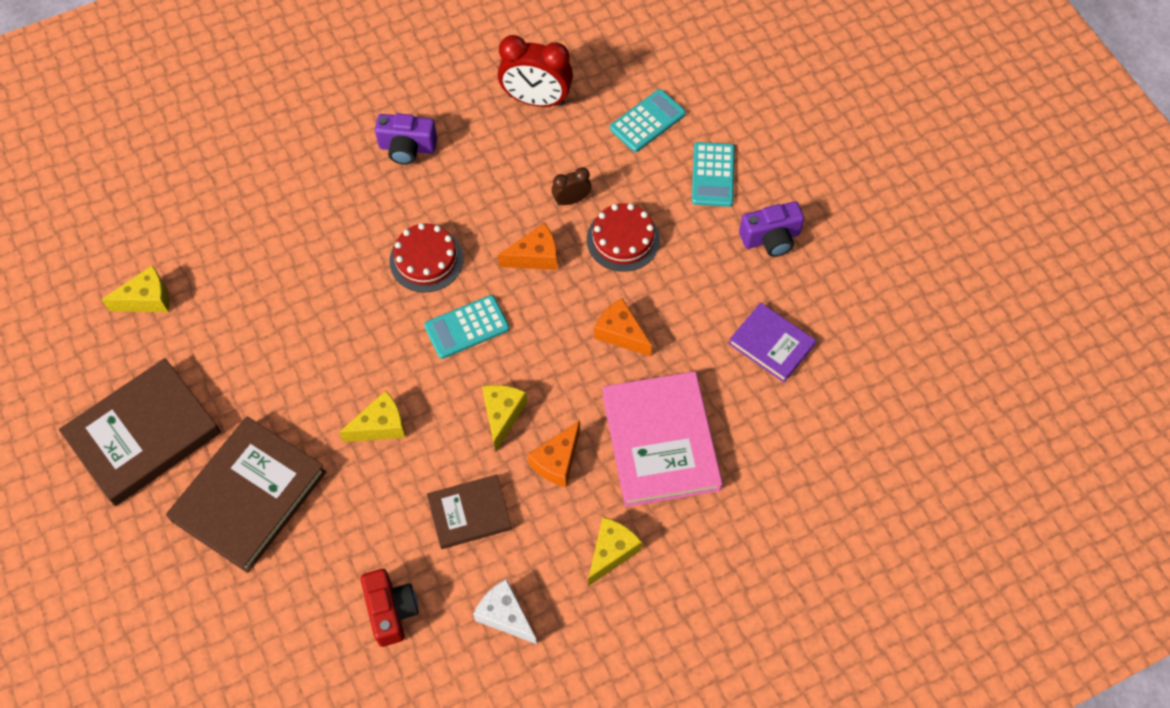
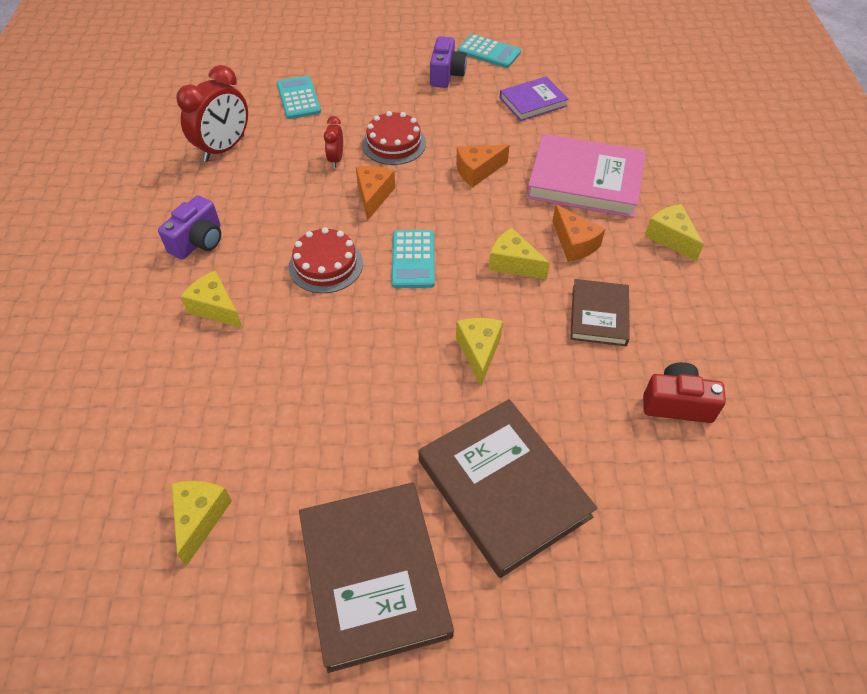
camera: 65 degrees left, 10 degrees down
(339, 202) = (216, 308): none -> yellow cheese
(505, 615) = (707, 322): white cheese -> none
(571, 200) = (336, 159): brown clock -> red clock
(713, 175) = (372, 83): turquoise calculator -> turquoise calculator (489, 52)

